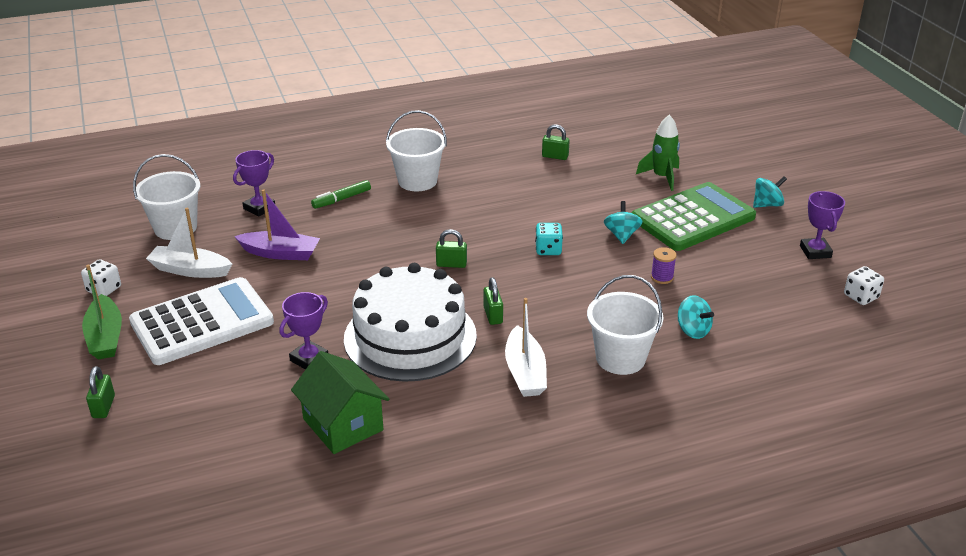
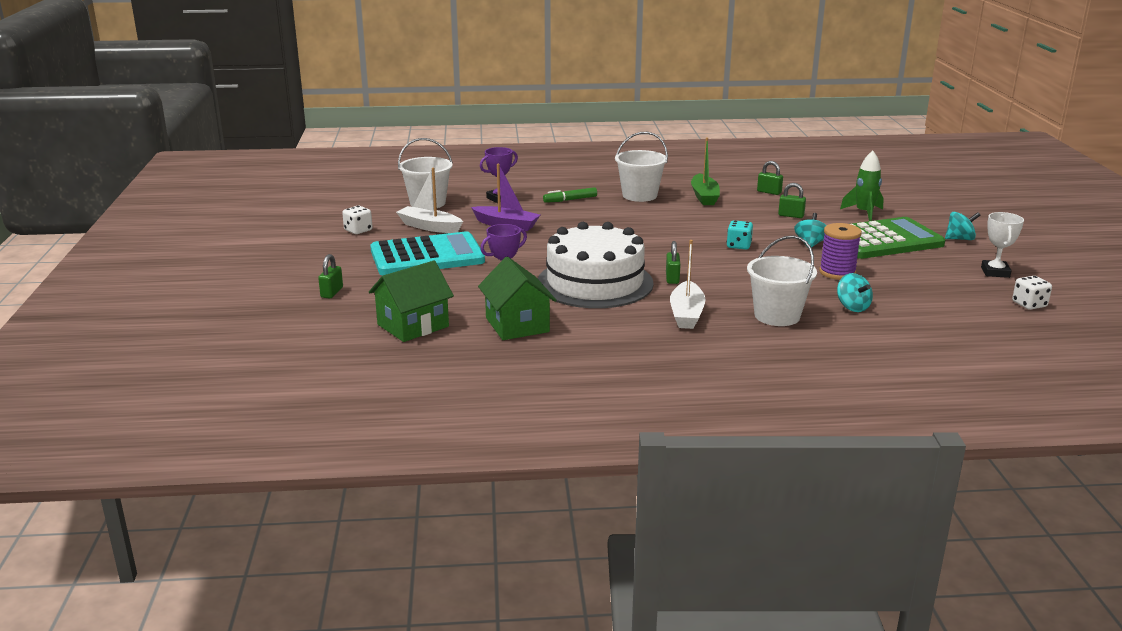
camera: 15 degrees right, 10 degrees down
(105, 337) = (349, 256): green boat -> green boat (704, 196)
(202, 322) = (427, 256): white calculator -> turquoise calculator
(221, 448) = (413, 325): none -> green house
(451, 264) = (648, 245): green padlock -> green padlock (791, 215)
(662, 277) = (837, 272): purple spool -> purple spool, size x1.71
(815, 251) = (995, 272): purple trophy -> white trophy

